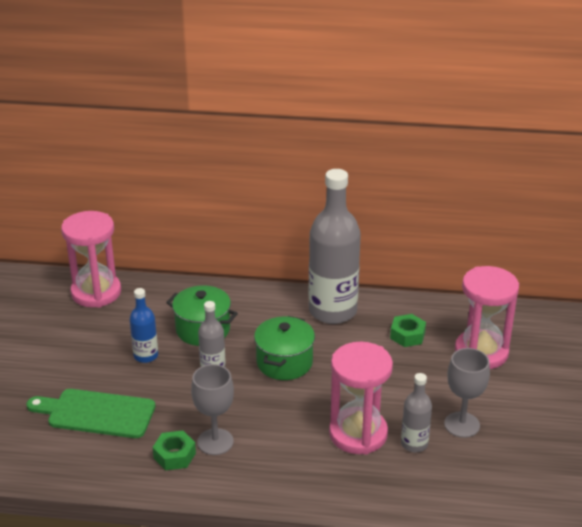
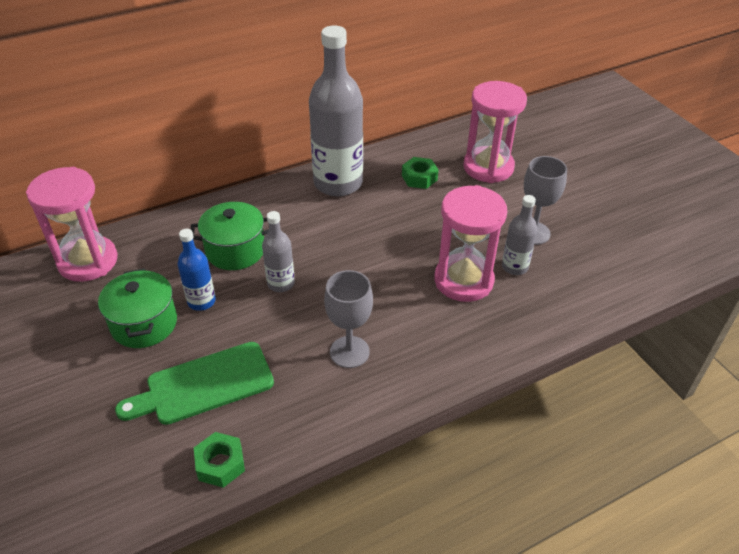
camera: 35 degrees left, 10 degrees up
(174, 455) = (324, 386): green nut -> green nut (220, 464)
(284, 362) = (340, 247): green pot -> green pot (144, 324)

